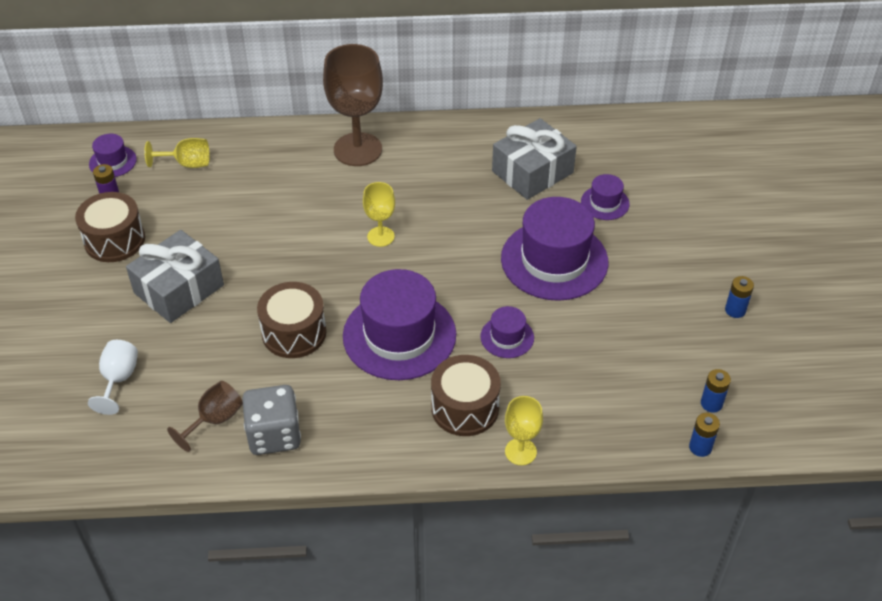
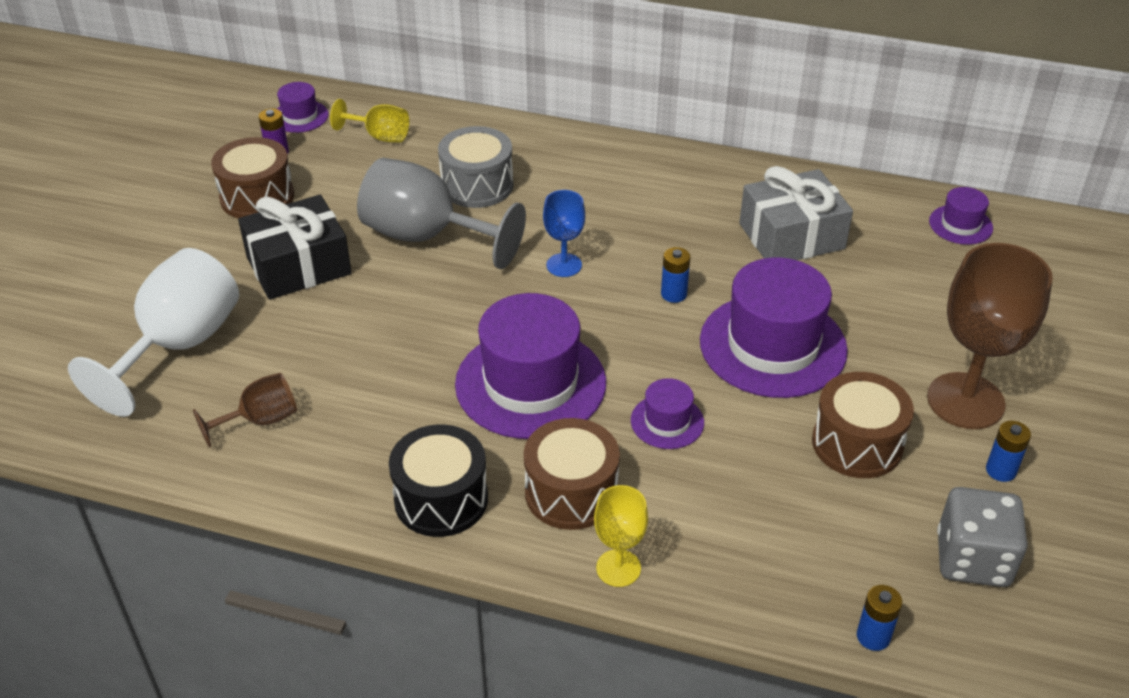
camera: 20 degrees right, 5 degrees down
(119, 379) = (179, 346): white goblet -> white goblet, size x1.92
(179, 289) = (299, 265): grey gift -> black gift
(266, 240) = (426, 237): none -> grey goblet
(274, 435) = (320, 457): grey dice -> grey dice (972, 559)
(284, 187) = (477, 185): none -> grey drum
(294, 333) = (404, 347): brown drum -> brown drum (857, 443)
(358, 149) = (584, 164): brown goblet -> brown goblet (965, 401)
(377, 439) = (441, 499): none -> black drum
(380, 236) = (564, 265): yellow goblet -> blue goblet
(605, 203) = (872, 294): purple hat -> purple hat (960, 225)
(711, 403) = (914, 583): blue battery -> blue battery (673, 294)

